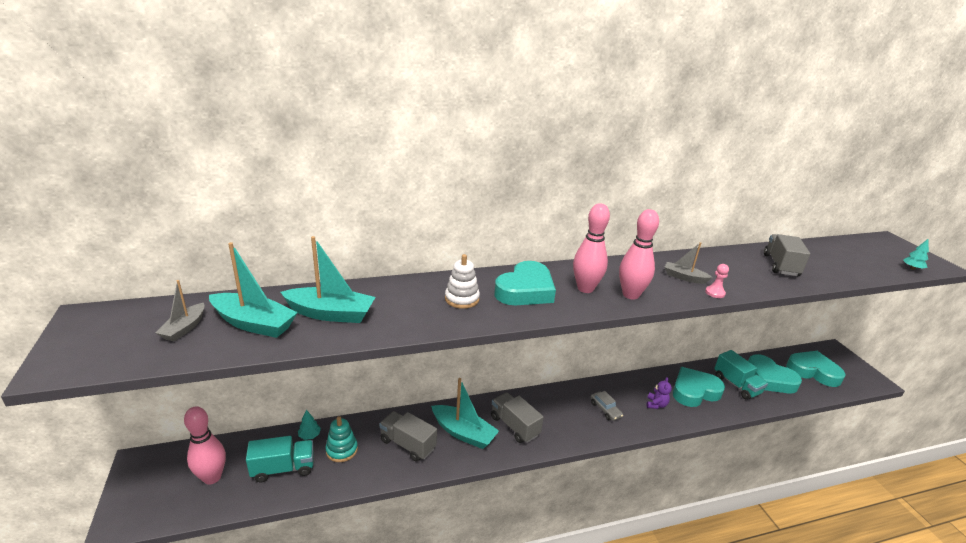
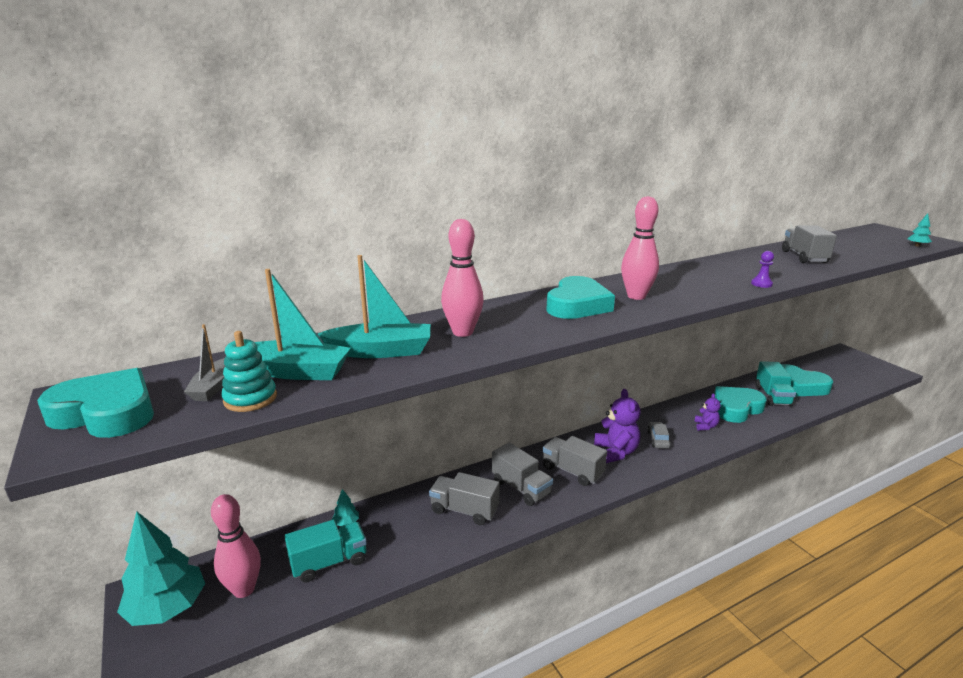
camera: 10 degrees left, 5 degrees down
(152, 481) = (167, 609): none -> turquoise tree
(342, 450) = (391, 530): turquoise stacking toy -> turquoise stacking toy (250, 399)
(462, 299) = (516, 320): white stacking toy -> none
(463, 433) = (521, 488): turquoise boat -> grey truck
(561, 415) = (615, 452): none -> purple teddy bear
(605, 409) = (658, 439): grey car -> grey car turned 135 degrees counterclockwise
(630, 295) = (684, 295): pink bowling pin -> pink bowling pin (462, 332)
(684, 277) = (724, 276): grey boat -> none
(715, 293) = (761, 284): pink pawn -> purple pawn
(736, 385) = (772, 396): turquoise truck -> turquoise truck turned 45 degrees clockwise
(813, 371) = (835, 373): turquoise heart -> turquoise heart (106, 412)

